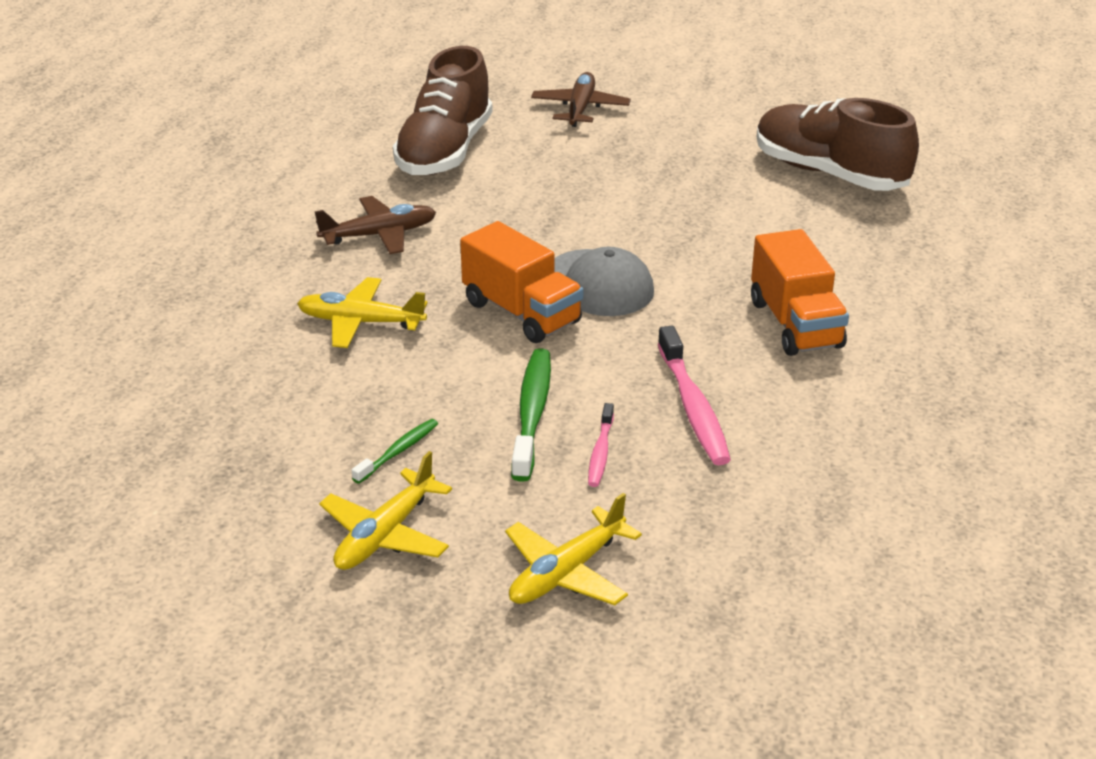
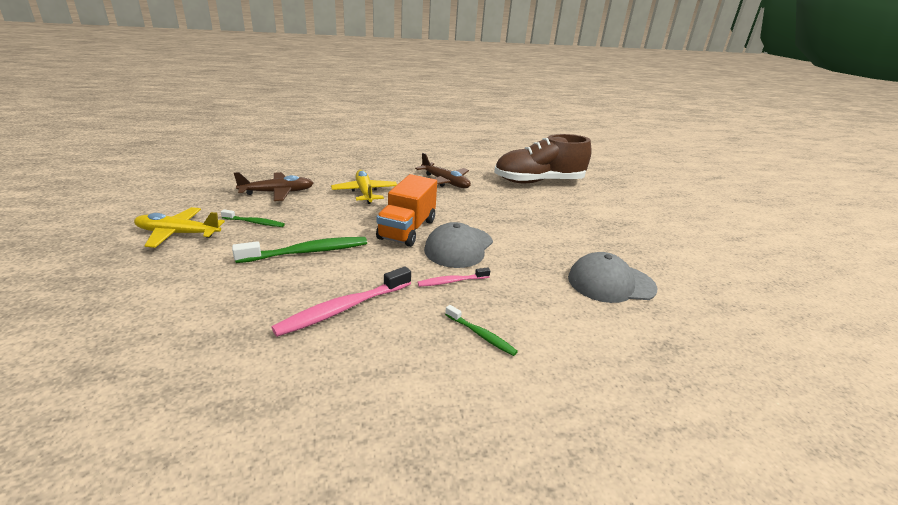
camera: 60 degrees right, 5 degrees down
(566, 572) = (141, 296): yellow plane -> none
(580, 109) = (634, 206): brown plane -> brown plane (277, 192)
(600, 452) = (275, 282): pink toothbrush -> pink toothbrush (452, 281)
(748, 206) = (611, 283): none -> grey cap
(795, 324) = (481, 335): orange truck -> green toothbrush
(829, 173) = (704, 311): brown shoe -> none

